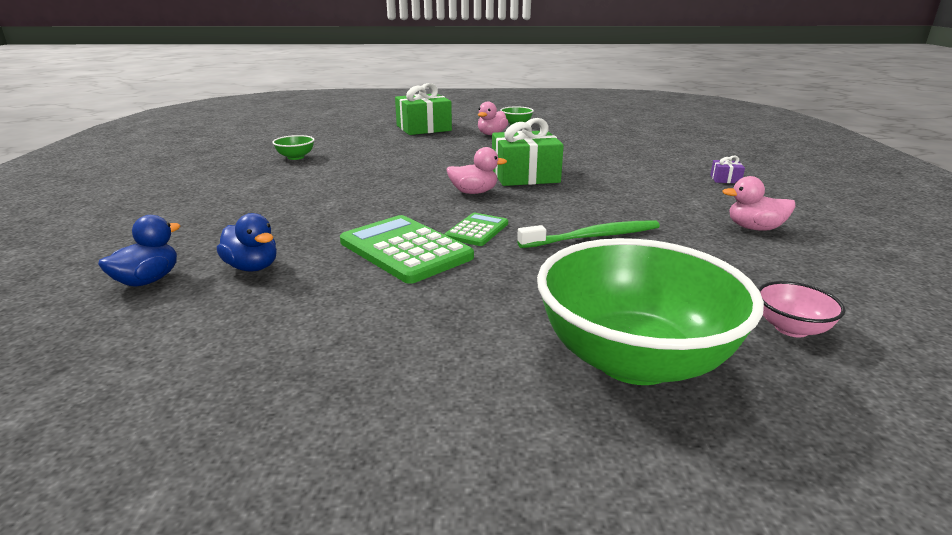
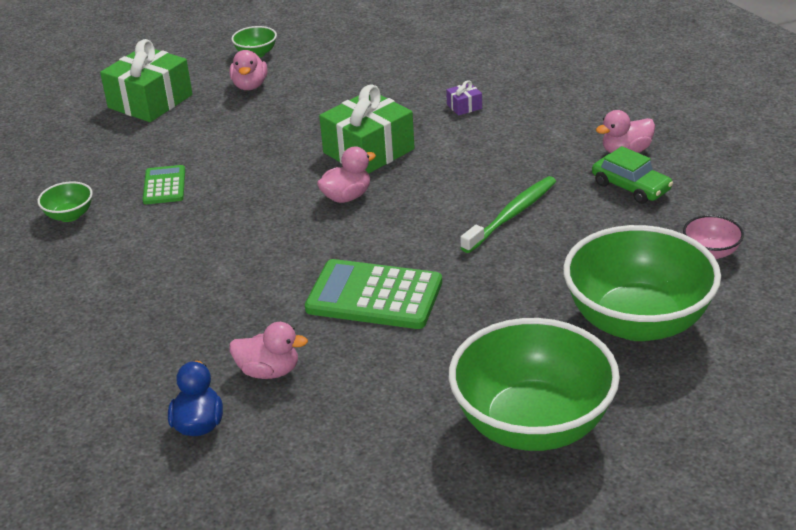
camera: 30 degrees left, 10 degrees up
(252, 267) = (269, 371): blue duck -> pink duck
(392, 410) = (532, 424): none -> green bowl
(477, 230) = (408, 247): green calculator -> green calculator (164, 186)
(725, 179) = (558, 86): purple gift -> purple gift (464, 106)
(737, 251) = (631, 187): none -> green car

